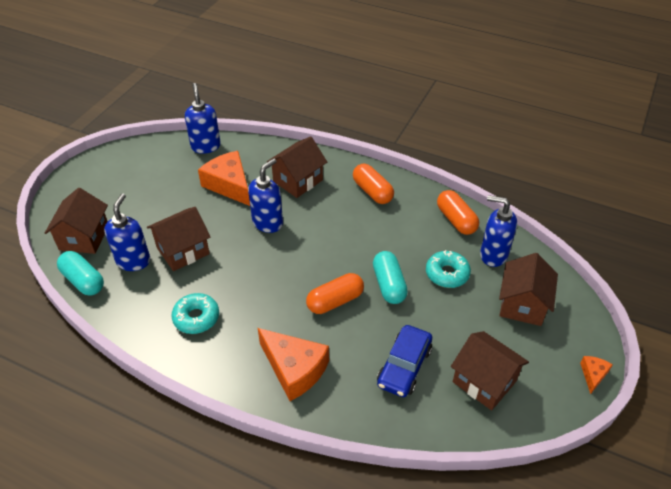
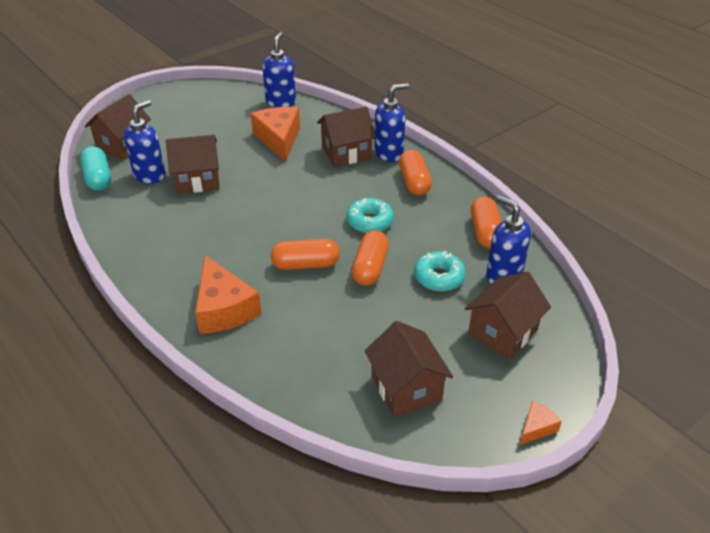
camera: 25 degrees right, 5 degrees down
(196, 318) = (169, 237): turquoise donut -> turquoise donut (369, 221)
(268, 223) = (291, 180): blue soap dispenser -> blue soap dispenser (389, 154)
(389, 285) = (370, 268): turquoise capsule -> orange capsule
(404, 366) = (331, 344): blue car -> none

